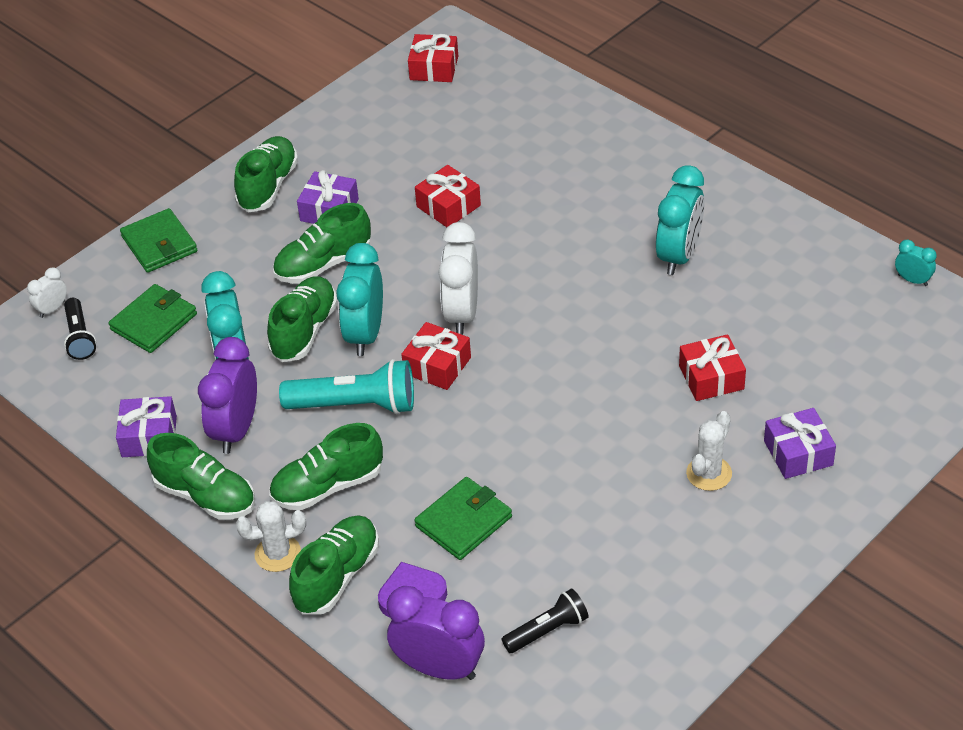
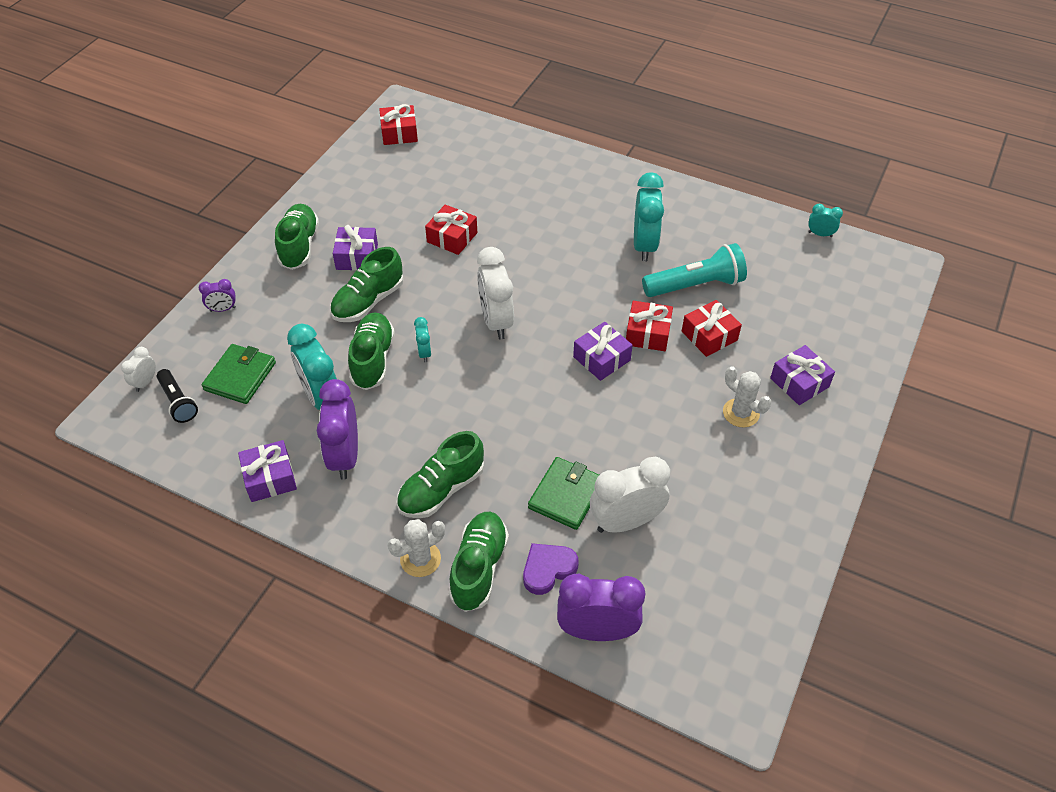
camera: 20 degrees left, 5 degrees up
(159, 244) = (223, 309): green wallet -> purple clock
(206, 496) = (339, 521): green shoe -> none
(355, 405) = (438, 414): turquoise flashlight -> turquoise flashlight (695, 285)
(365, 334) = (424, 353): turquoise clock -> turquoise clock, size x0.49
(437, 366) = (493, 368): red gift -> red gift (647, 333)
(519, 564) = (625, 521): none -> white clock
(547, 631) = (672, 575): black flashlight -> none
(568, 379) = (601, 358): none -> purple gift
(709, 473) = (741, 413): white cactus -> white cactus turned 60 degrees counterclockwise

